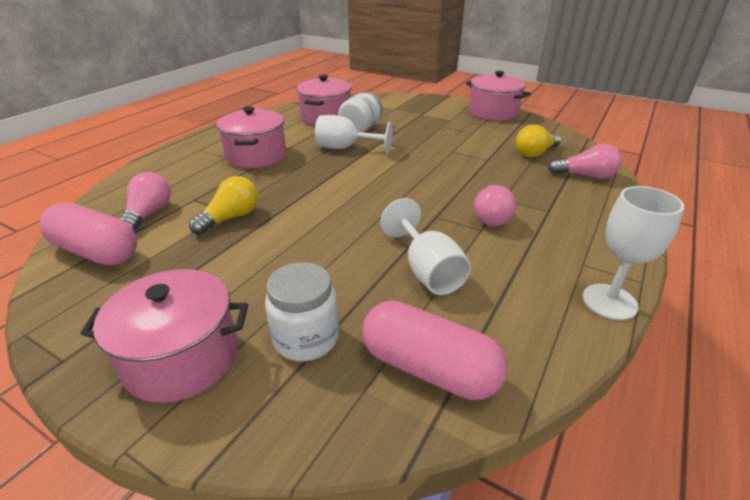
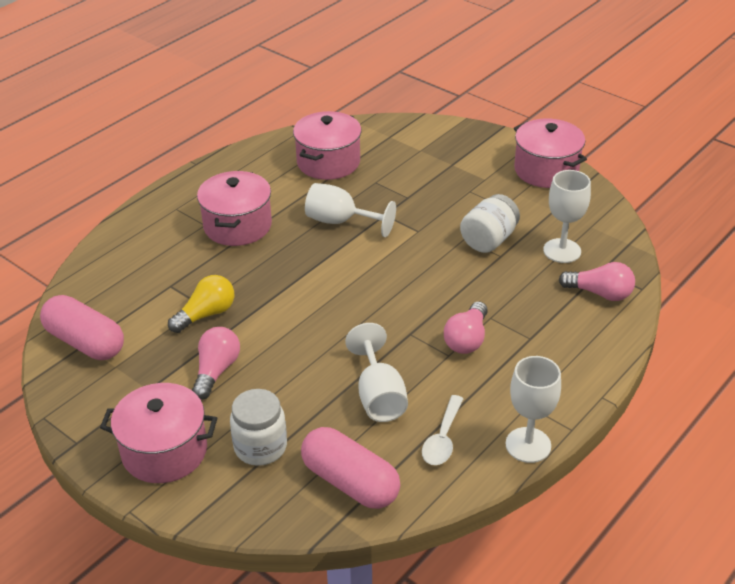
camera: 10 degrees right, 5 degrees up
(148, 214) = (127, 302): pink light bulb -> pink light bulb (216, 371)
(361, 129) = (367, 188): white jar -> white jar (488, 240)
(515, 305) = (442, 439): none -> white spoon
(535, 153) = (562, 251): yellow light bulb -> white goblet

